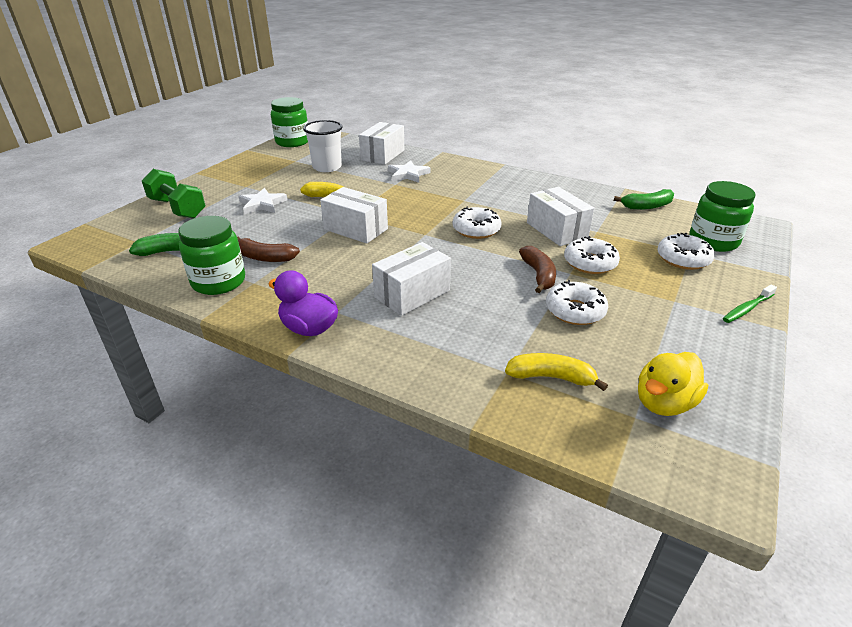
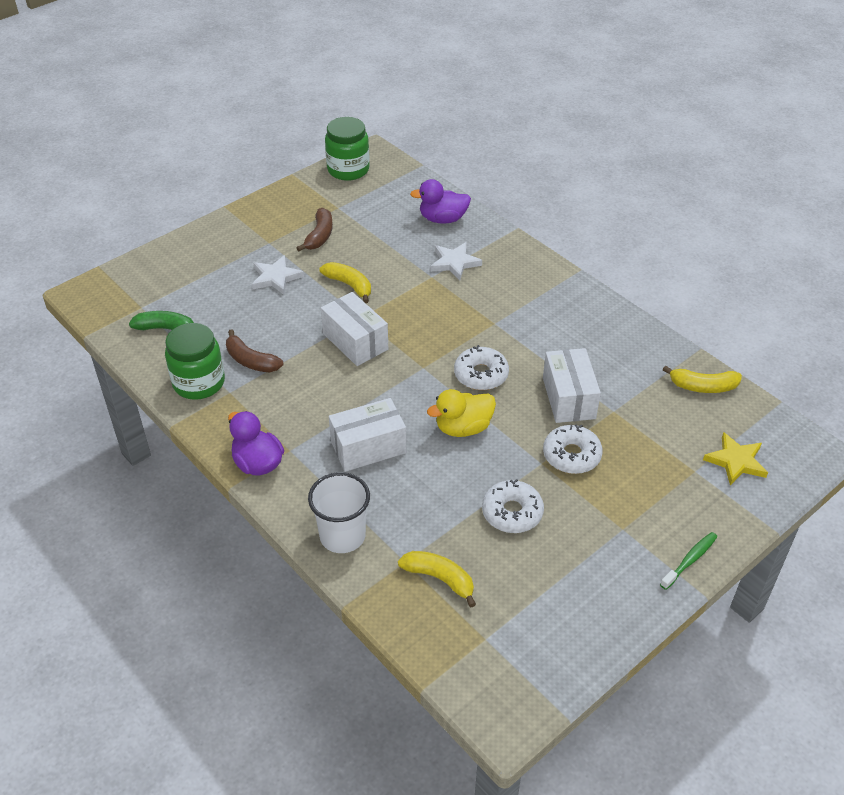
camera: 20 degrees right, 10 degrees up
(177, 208) = (190, 264): green dumbbell -> none
(327, 167) = (368, 228): white cup -> white cup (342, 536)
(383, 155) = (442, 219): white box -> purple duck
(538, 275) = (506, 457): brown banana -> brown banana (319, 236)
(647, 206) = (703, 386): green banana -> yellow banana
(664, 403) = (520, 634): yellow duck -> yellow duck (463, 428)
(683, 259) = (678, 477): white donut -> none
(713, 241) = (736, 461): green jar -> yellow star
(747, 309) = (690, 560): green toothbrush -> green toothbrush turned 150 degrees clockwise

